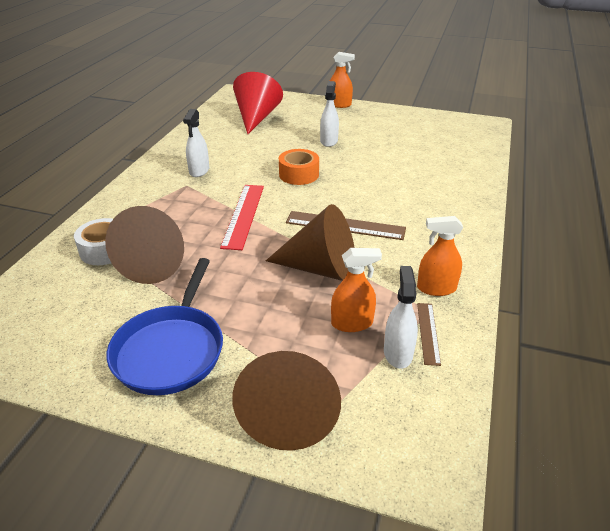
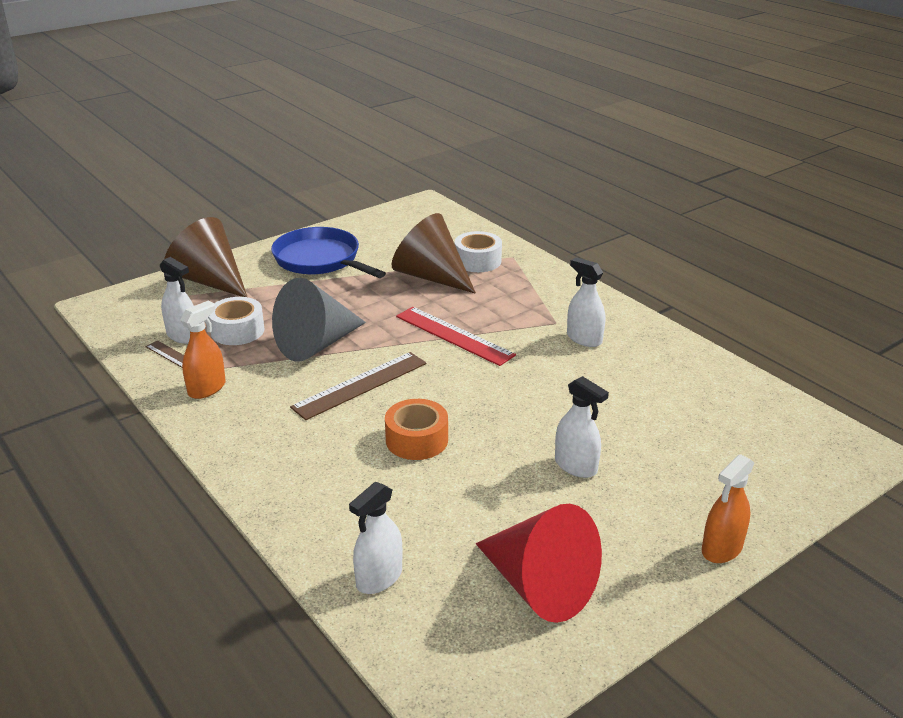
camera: 125 degrees right, 5 degrees down
(256, 117) = (724, 433): red cone -> red cone (539, 586)
(299, 174) = (502, 400): orange tape -> orange tape (417, 440)
(321, 268) = (316, 344): brown cone -> grey cone
(352, 323) = (237, 331): orange spray bottle -> white tape
(467, 159) = (379, 578): none -> white spray bottle

